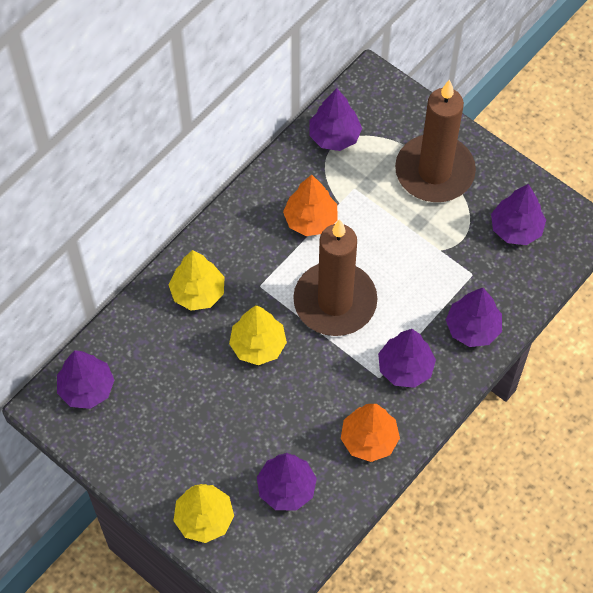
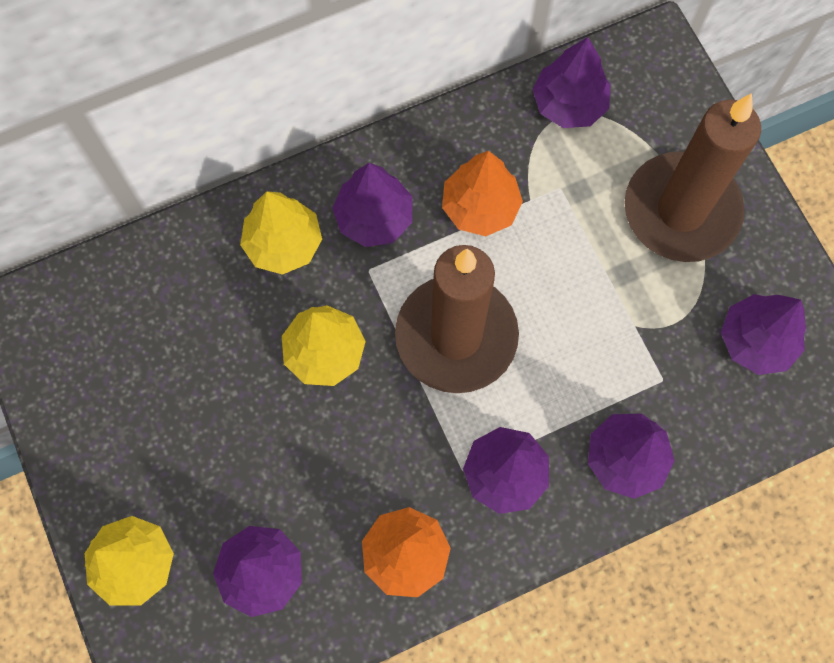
camera: 25 degrees right, 10 degrees up
(86, 388) = (78, 312): purple tree -> purple tree (374, 218)

